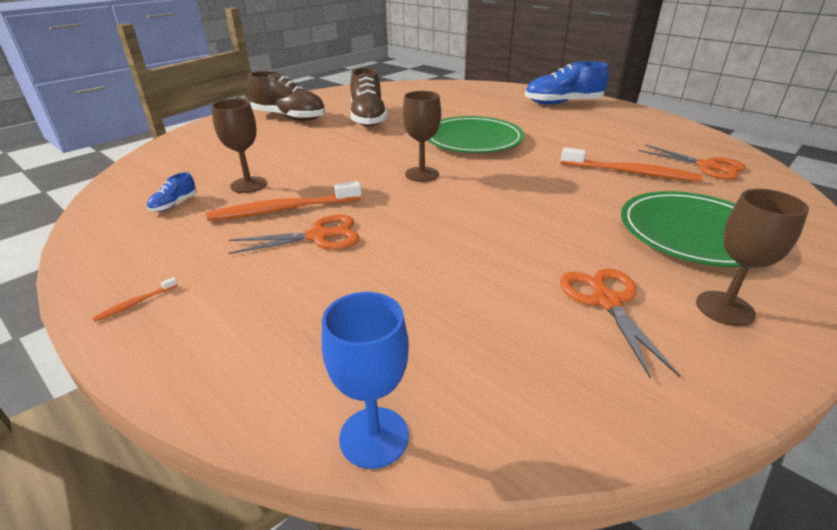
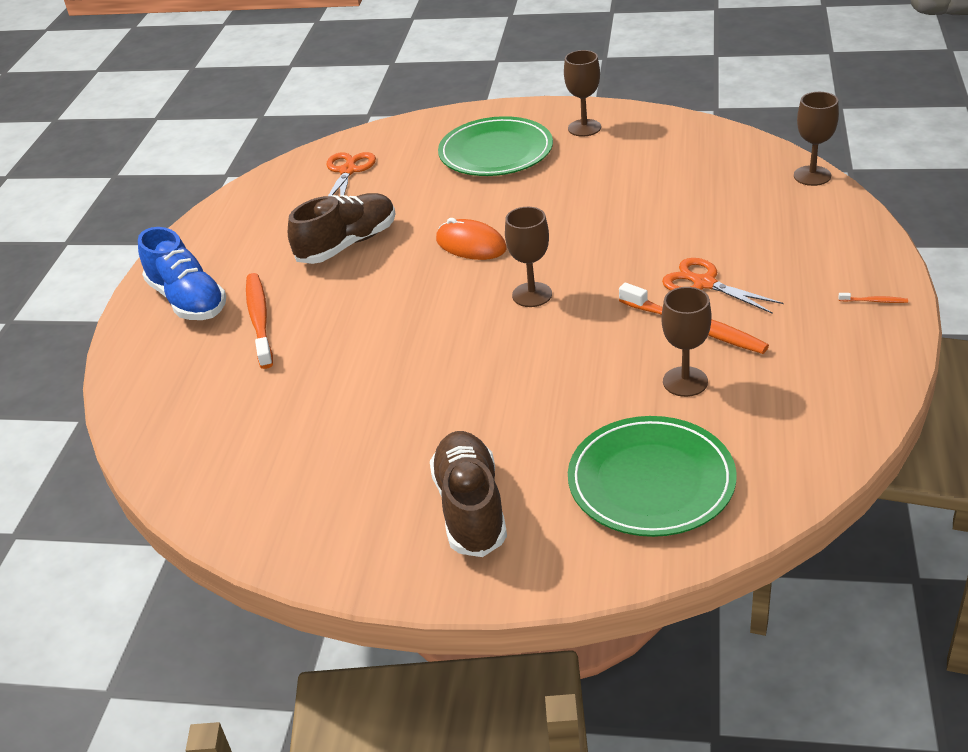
camera: 120 degrees left, 5 degrees up
(174, 204) = (776, 396): blue shoe -> none
(368, 119) = (402, 426): brown shoe -> brown shoe (347, 244)
(374, 437) = (812, 176): blue goblet -> brown goblet
(473, 139) = (399, 308): green plate -> green plate (651, 481)
(521, 175) = (471, 244): none -> orange mouse
(606, 301) = (625, 157): orange scissors -> none
(630, 172) = (403, 198): orange toothbrush -> orange toothbrush (259, 320)

